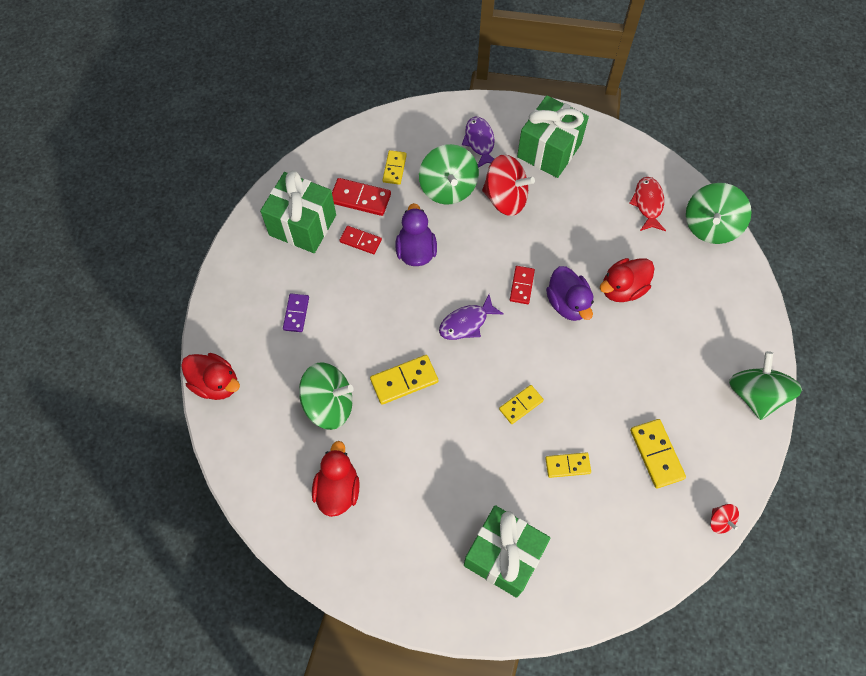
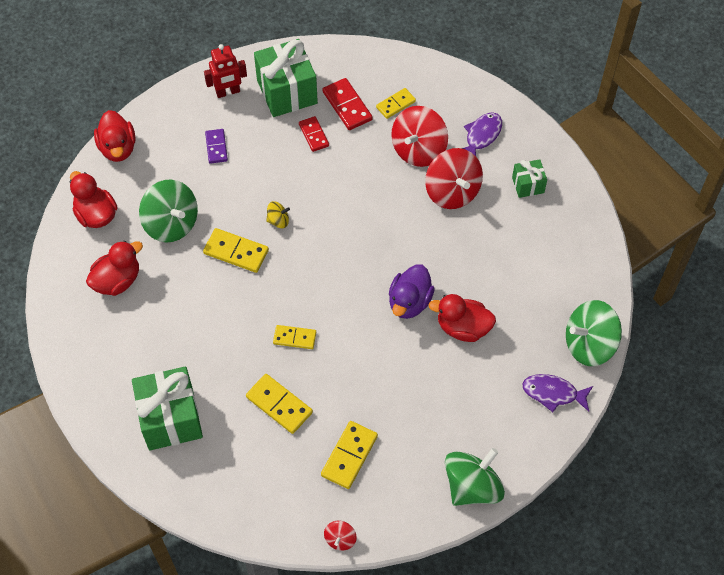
camera: 45 degrees right, 5 degrees down
(256, 263) = (228, 92): none -> red robot
(259, 453) = (96, 215): none -> red duck
(296, 313) = (216, 147): purple domino -> purple domino turned 60 degrees counterclockwise
(408, 328) = (278, 220): none -> yellow spinning top
(416, 251) = (344, 174): purple duck -> none
(448, 188) = (418, 149): green spinning top -> red spinning top
(466, 323) = (322, 252): purple fish -> purple fish (553, 393)
(522, 286) = (391, 261): red domino -> none
(549, 150) = (528, 185): green gift -> green gift, size x0.51
(567, 465) = (279, 405): yellow domino -> yellow domino, size x1.51
(648, 203) = (559, 286): red fish -> none

